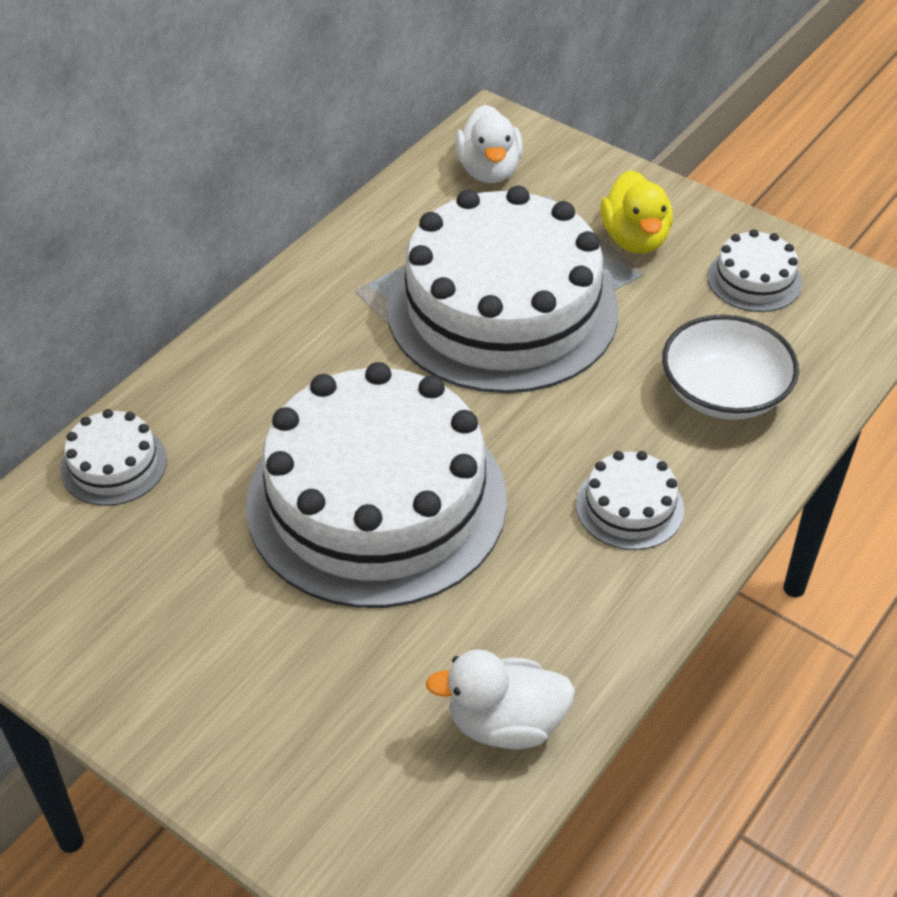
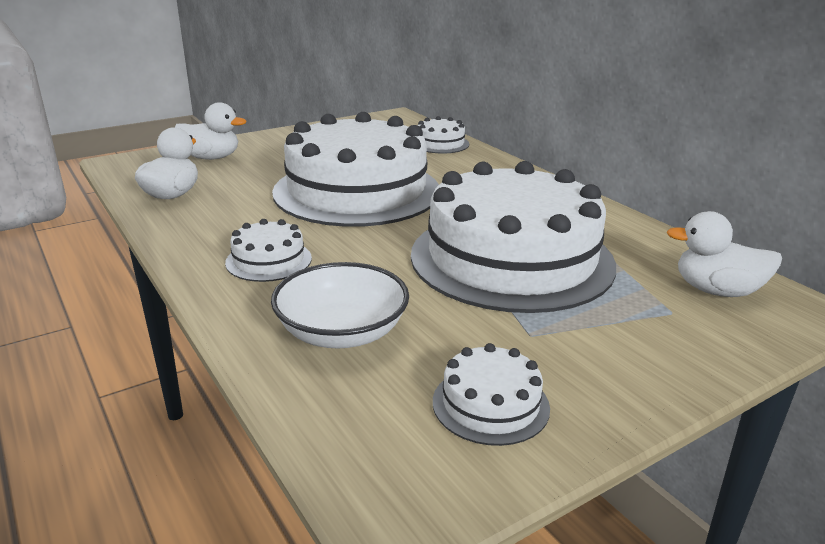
camera: 110 degrees right, 20 degrees down
(317, 766) = (211, 158): none -> white duck
(635, 239) = (588, 344): yellow duck -> none

